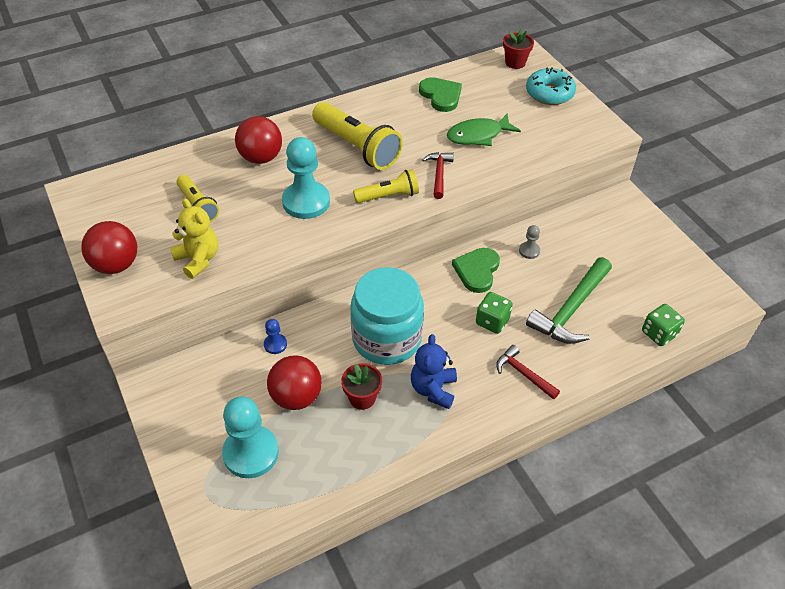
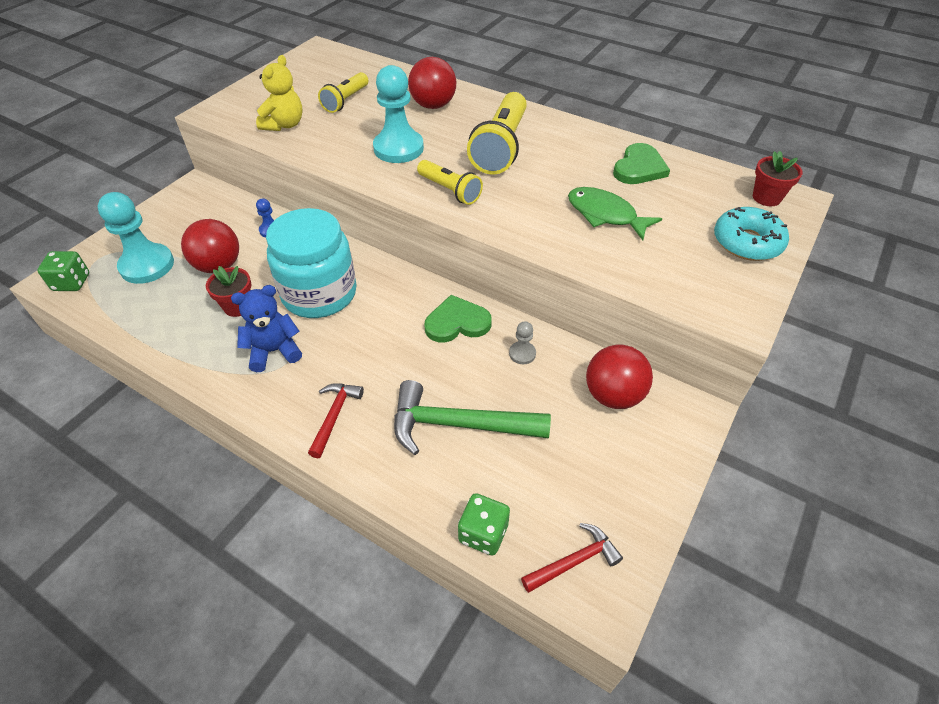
camera: 60 degrees right, 0 degrees up
(116, 265) = (252, 94): red ball -> red ball (613, 395)
(439, 174) = (514, 210): red hammer -> red hammer (574, 561)
(492, 321) = (393, 362): green dice -> green dice (72, 282)

